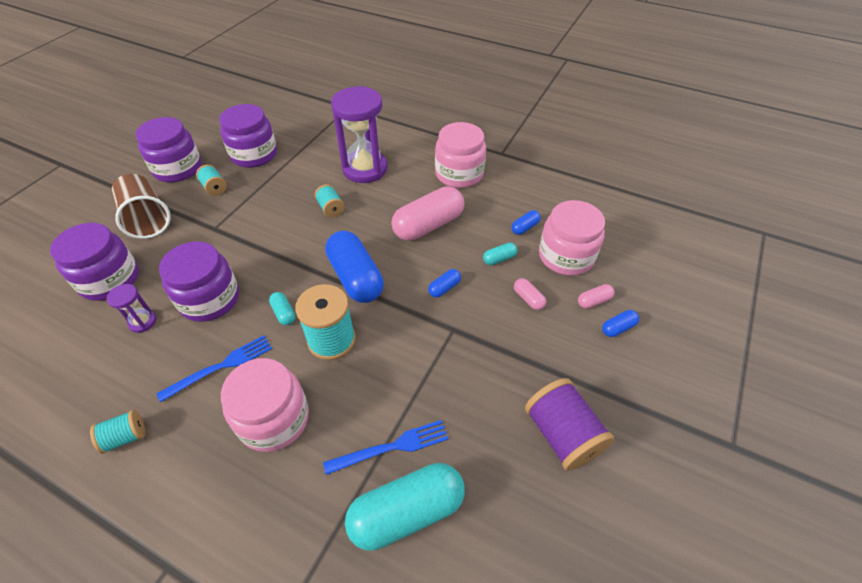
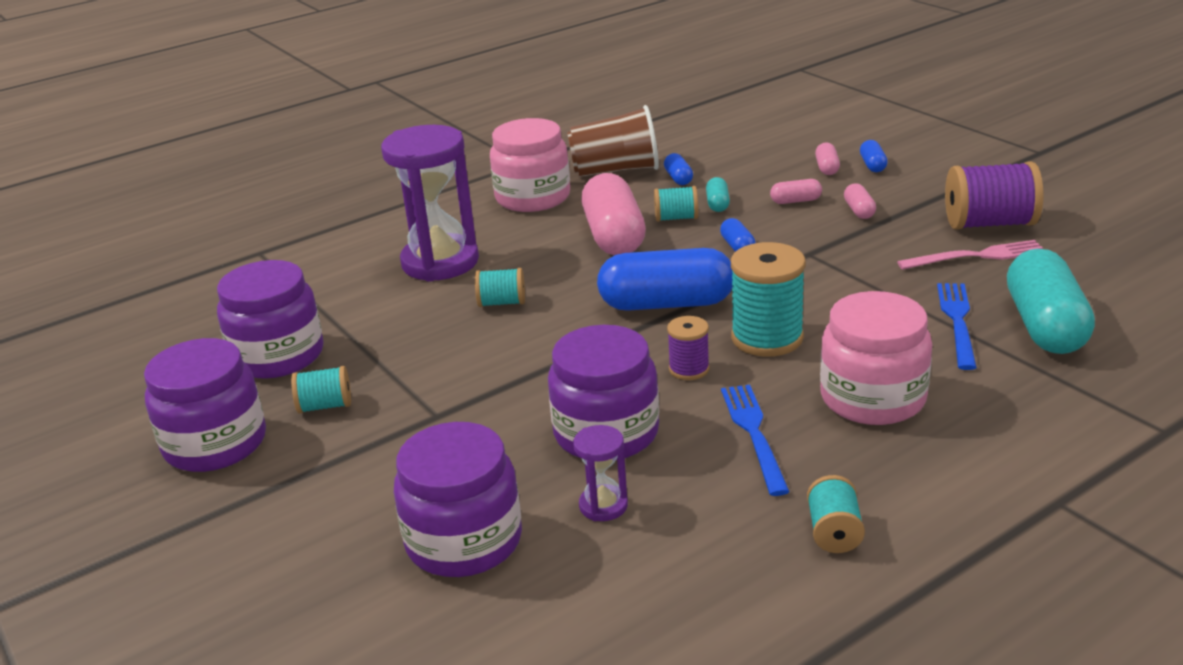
camera: 60 degrees left, 20 degrees down
(147, 219) = (332, 489): brown cup -> brown cup (615, 170)
(284, 313) = (689, 369): turquoise capsule -> purple spool
(467, 245) = (676, 218): none -> turquoise spool
(500, 437) = (977, 256): none -> pink fork
(534, 340) = (859, 211): none -> pink capsule
(566, 256) = (747, 166): pink jar -> none

